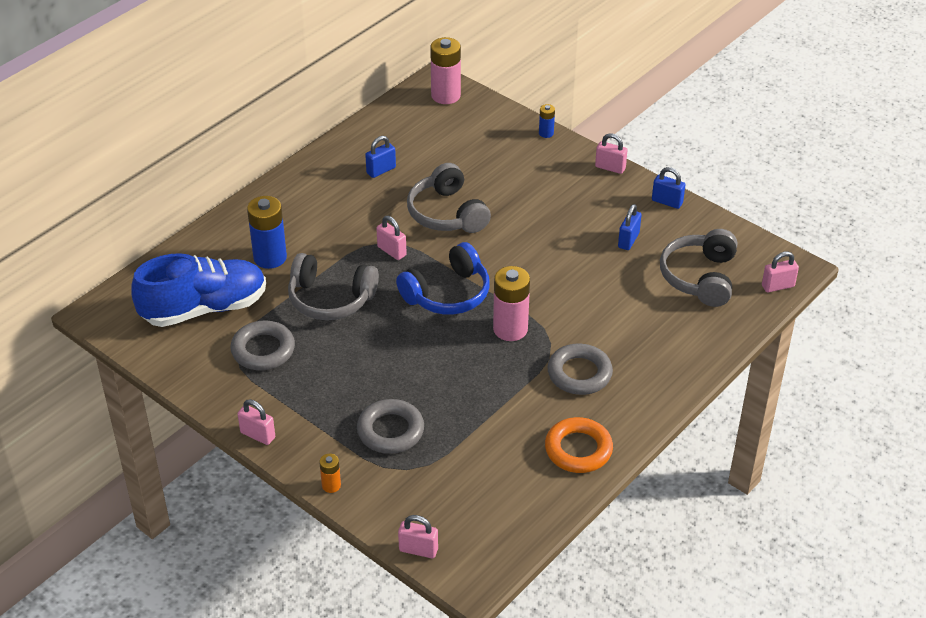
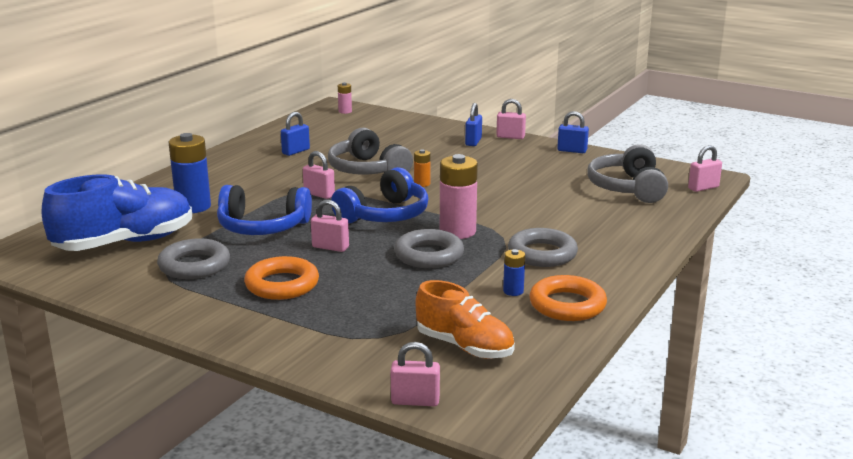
camera: 10 degrees left, 20 degrees down
(258, 435) = (197, 326): pink padlock -> pink padlock (330, 247)
(330, 299) = (262, 227): grey headphones -> blue headphones
(331, 485) = (293, 358): orange battery -> orange battery (422, 184)
(336, 388) = (282, 284): none -> orange ring
(390, 431) = (352, 310): grey ring -> grey ring (429, 255)
(445, 95) = (345, 111): pink battery -> pink battery, size x0.50
(474, 491) = (465, 346): none -> orange shoe
(546, 133) = (444, 124): blue battery -> blue battery (513, 291)
(628, 240) = (548, 173): blue padlock -> blue padlock (473, 142)

